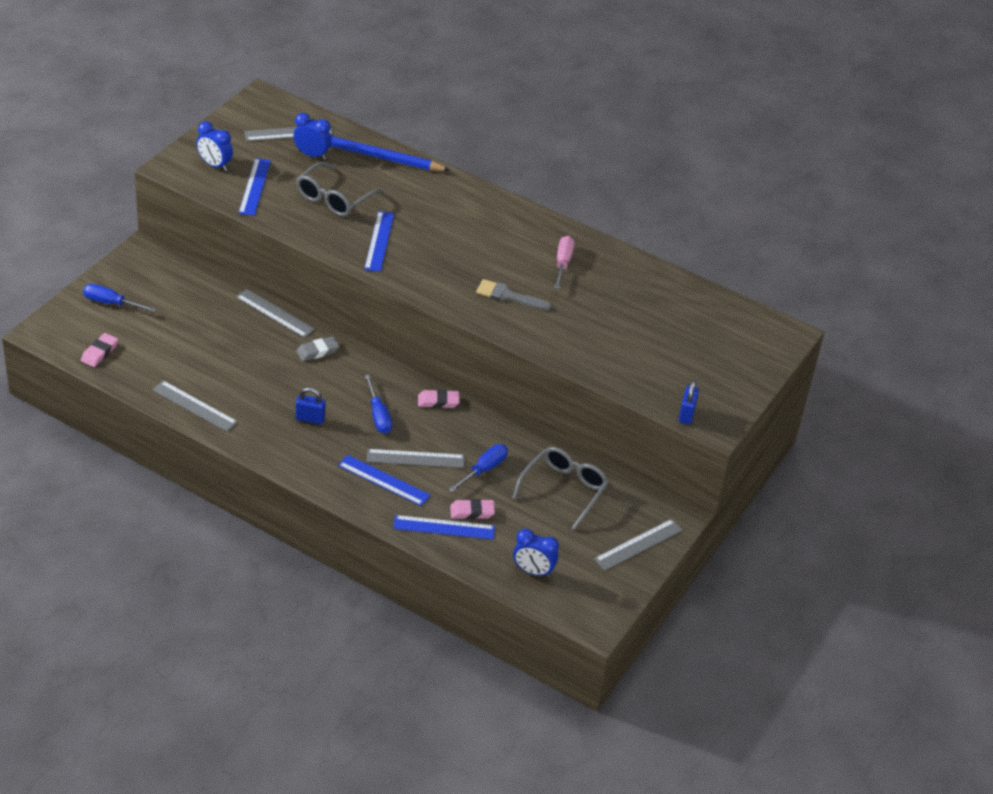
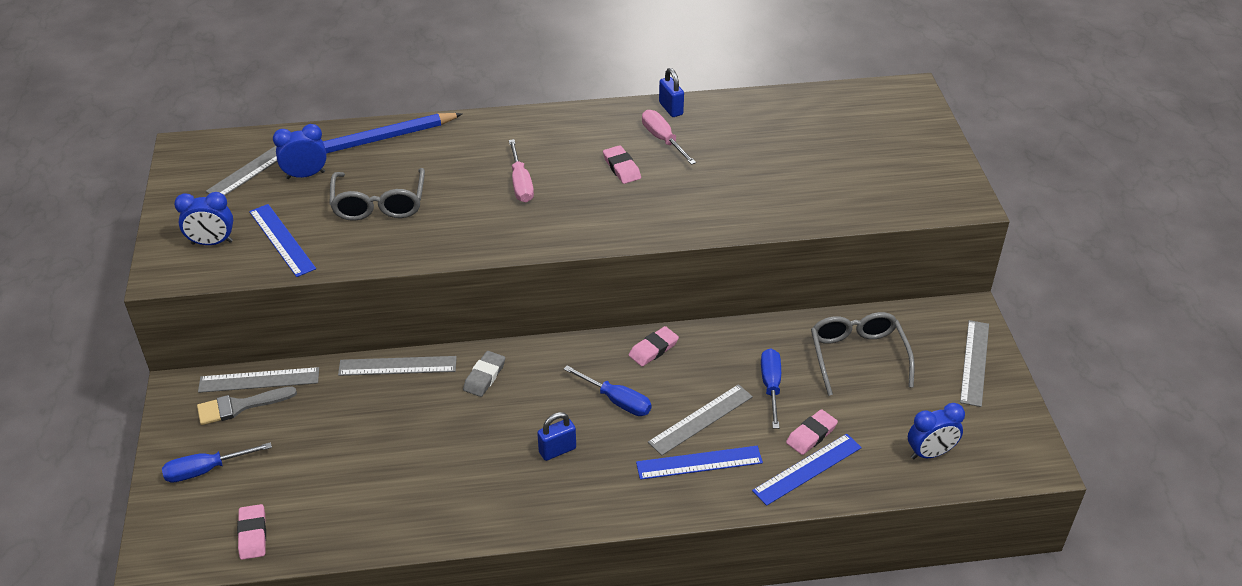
camera: 35 degrees left, 0 degrees up
(194, 406) = (425, 521): grey ruler -> grey ruler (259, 380)
(379, 241) = (474, 219): blue ruler -> none
(434, 237) = (521, 184): none -> pink screwdriver
(508, 296) = (656, 197): grey brush -> grey brush (240, 406)
(511, 265) = (621, 168): none -> pink eraser
(686, 414) = (933, 207): blue padlock -> blue padlock (671, 109)

